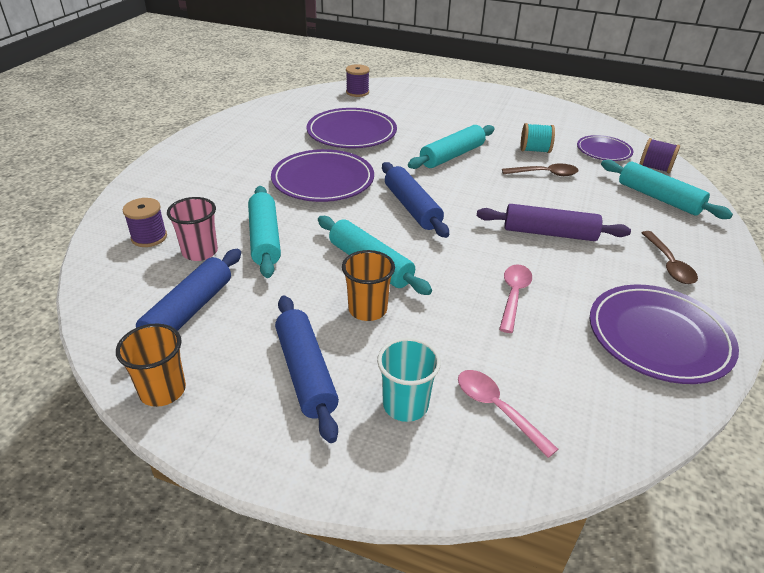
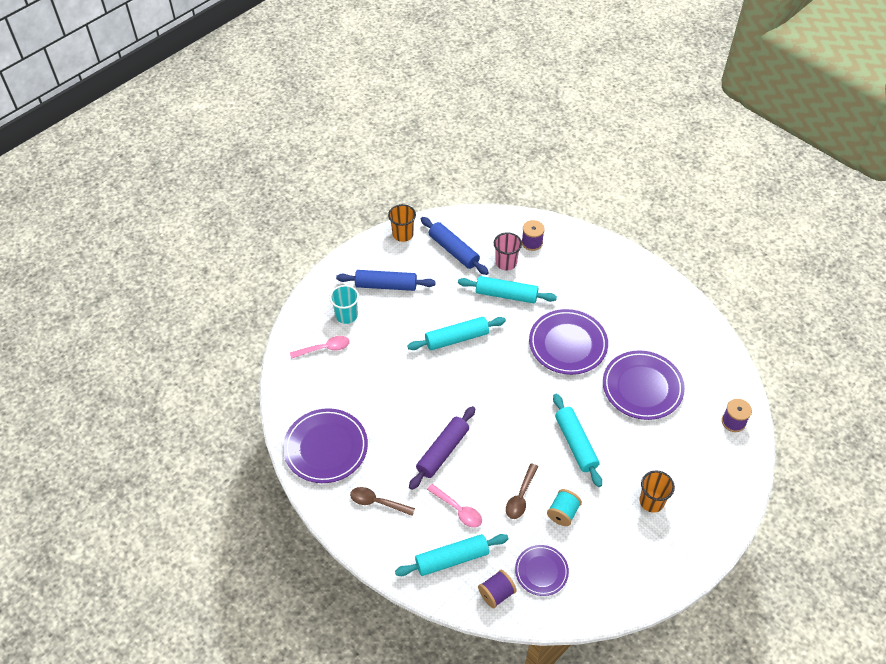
camera: 115 degrees right, 15 degrees up
(367, 309) = (417, 323): orange cup -> orange cup (651, 501)
(412, 207) = (509, 384): blue rolling pin -> none
(513, 295) = (394, 396): pink spoon -> pink spoon (458, 510)

